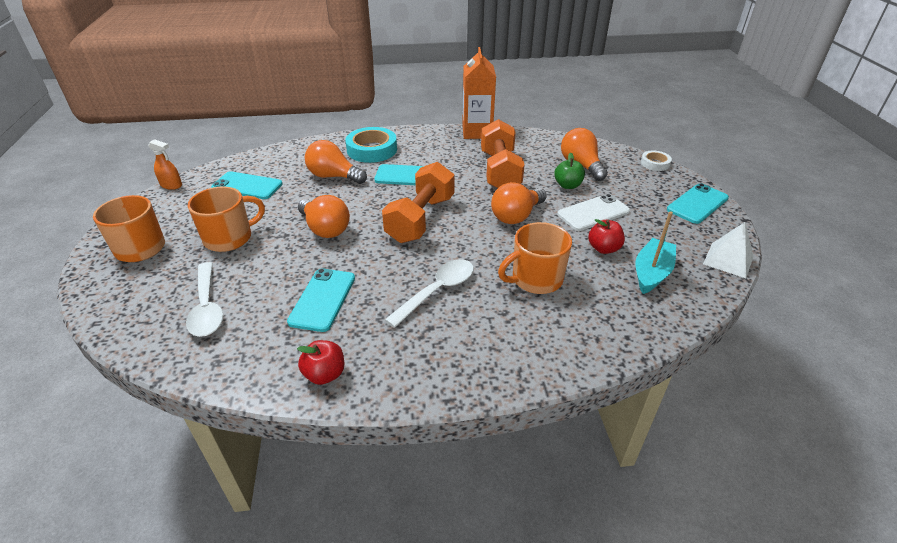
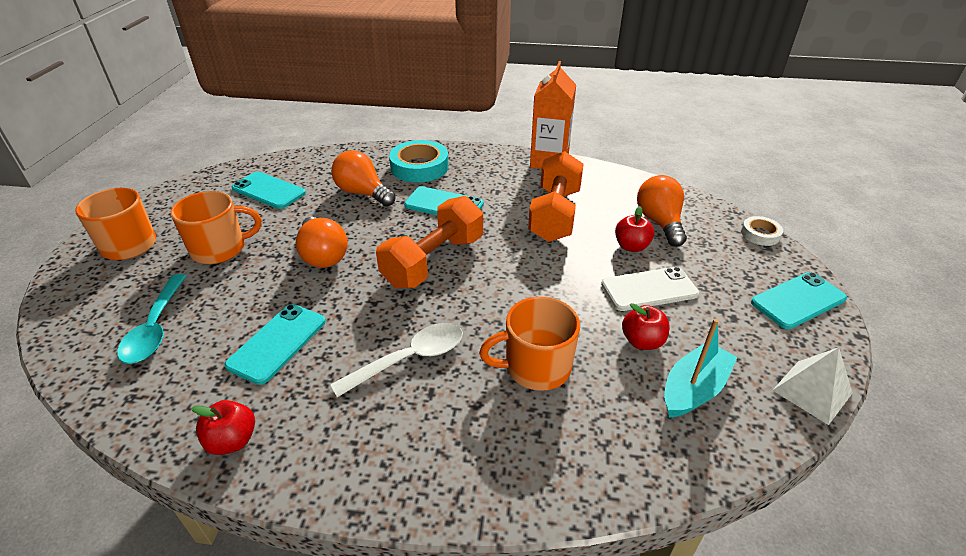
camera: 15 degrees right, 0 degrees up
(171, 185) = (196, 178): orange spray bottle -> none
(207, 307) = (156, 328): white spoon -> turquoise spoon
(516, 216) = (549, 277): orange light bulb -> none
(567, 185) = (631, 246): green apple -> red apple

